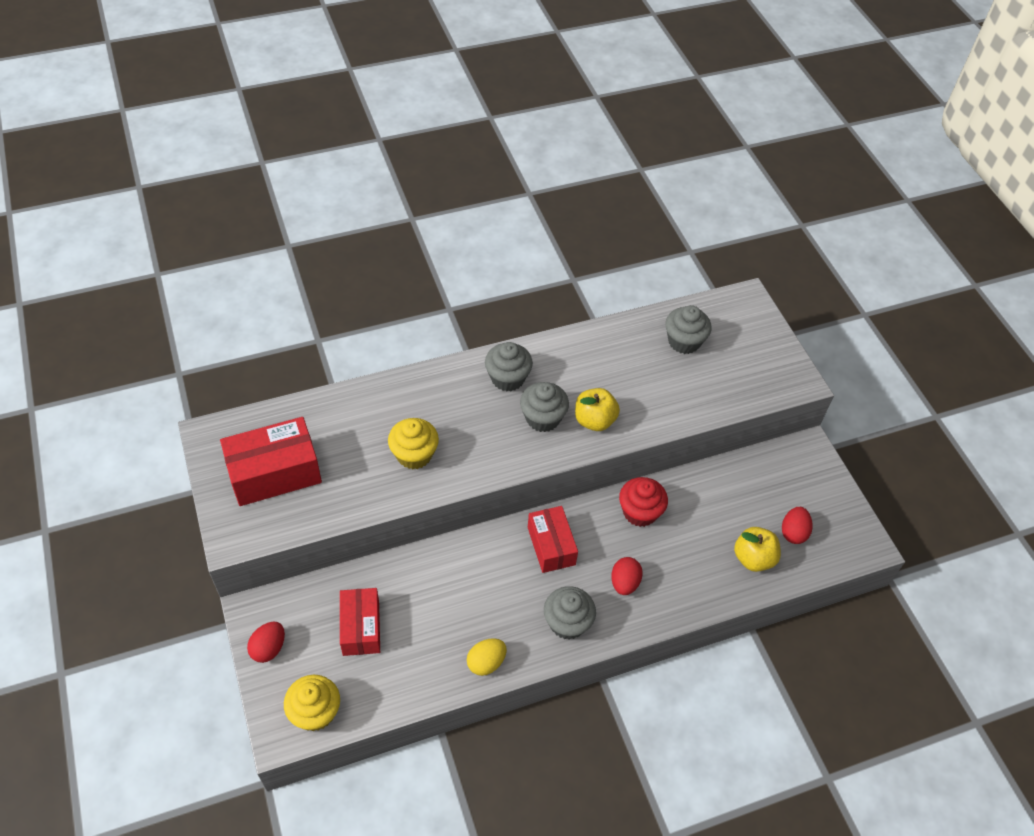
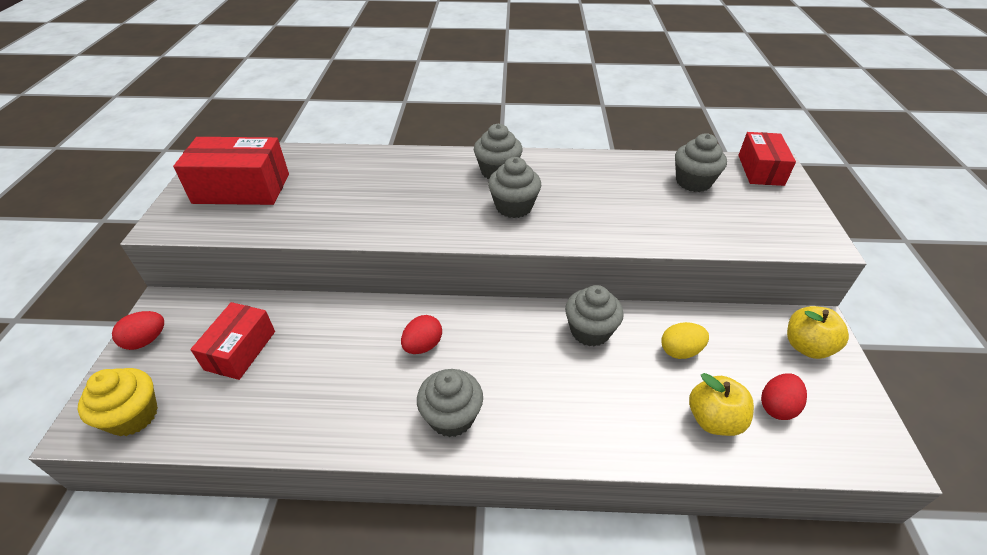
camera: 25 degrees right, 10 degrees down
(414, 454) = (371, 205): yellow cupcake -> none
(486, 662) = (337, 428): yellow egg -> yellow egg (680, 351)
(551, 546) = (476, 334): red box -> red box (760, 170)
(594, 420) = (566, 220): yellow apple -> yellow apple (806, 346)
(624, 583) = (539, 396): red egg -> red egg (423, 346)
(640, 512) = (590, 331): red cupcake -> grey cupcake

